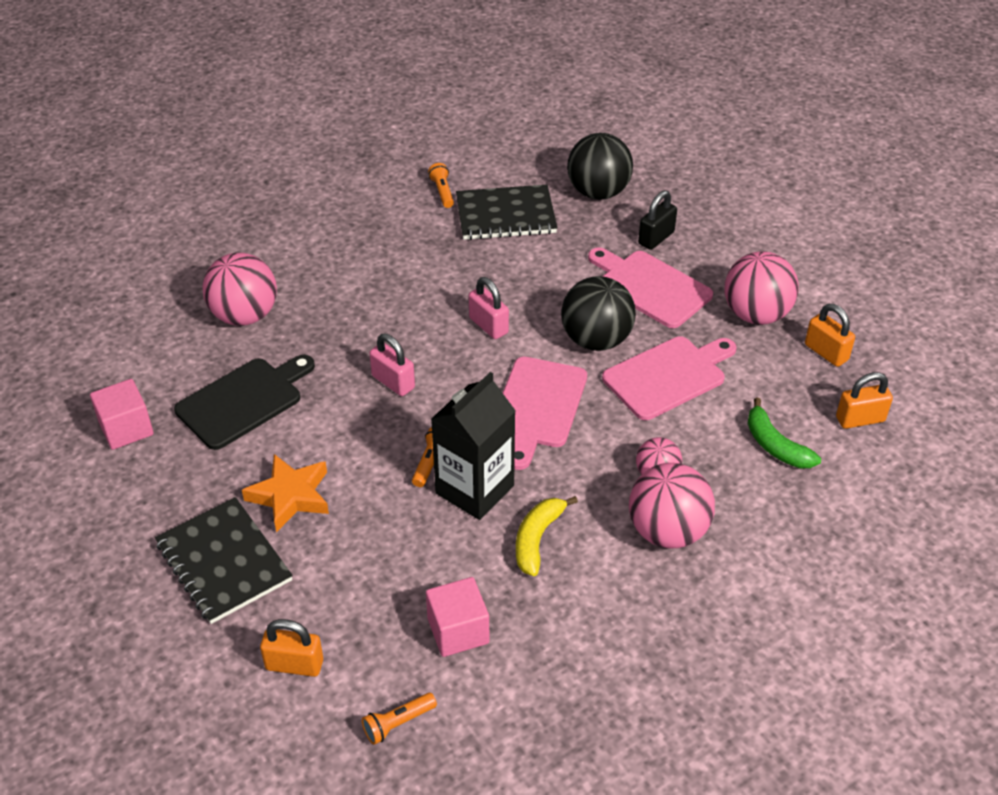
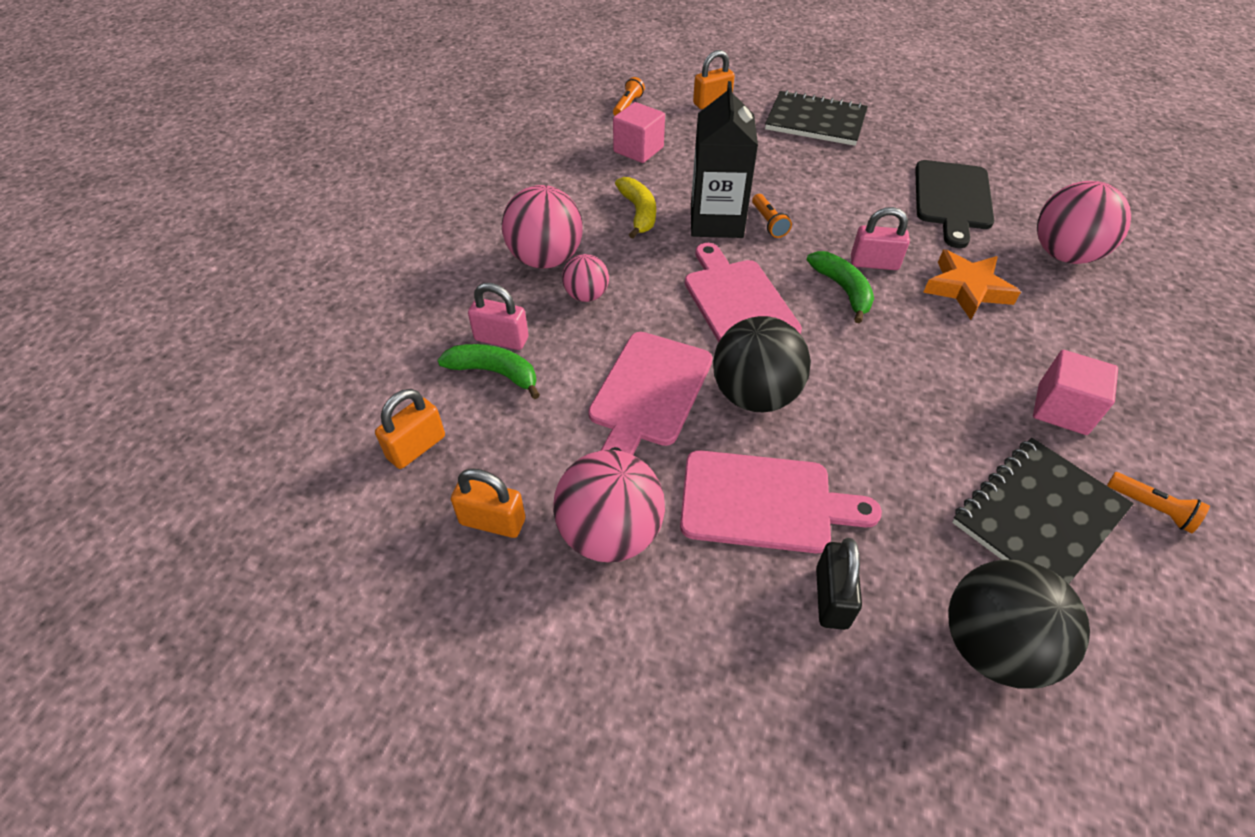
camera: 145 degrees right, 5 degrees up
(126, 429) = (989, 150): pink cube -> pink cube (1062, 409)
(290, 496) = (830, 164): orange star -> orange star (967, 289)
(446, 375) = (843, 290): none -> green banana
(488, 325) = (868, 355): pink padlock -> pink padlock (501, 339)

